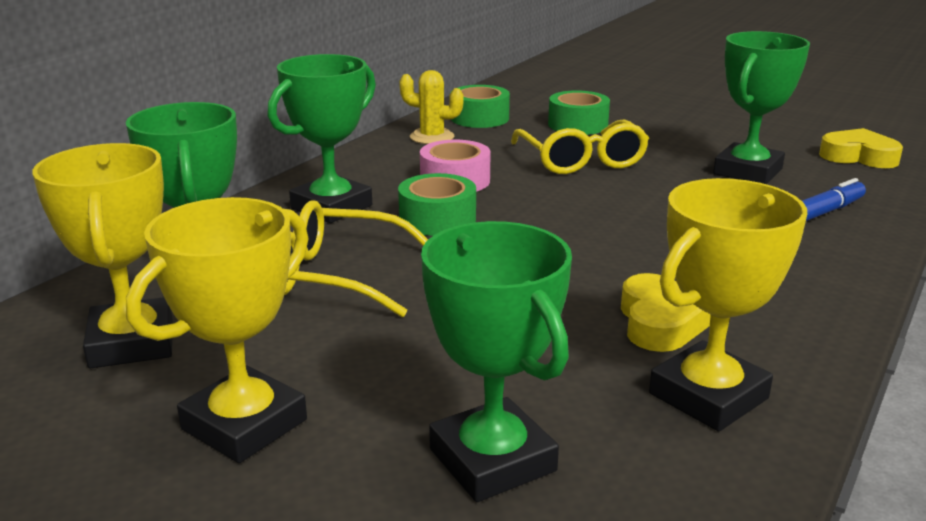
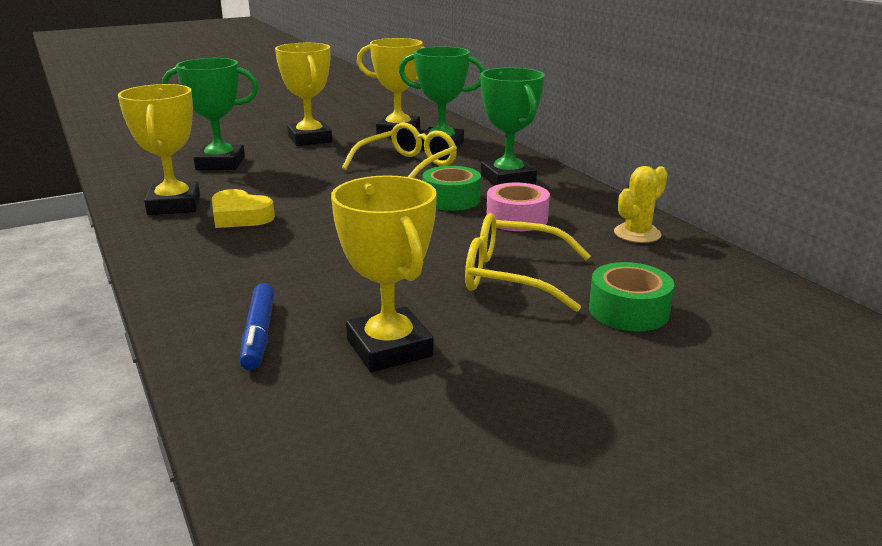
camera: 120 degrees right, 0 degrees up
(479, 118) = (688, 267): green tape -> none
(747, 171) = (389, 348): green trophy -> yellow trophy
(858, 156) = (335, 459): yellow heart -> none

